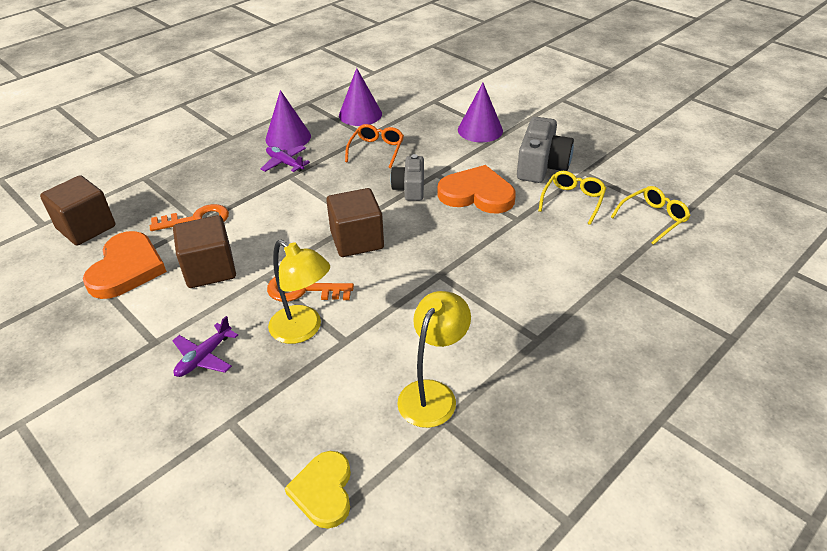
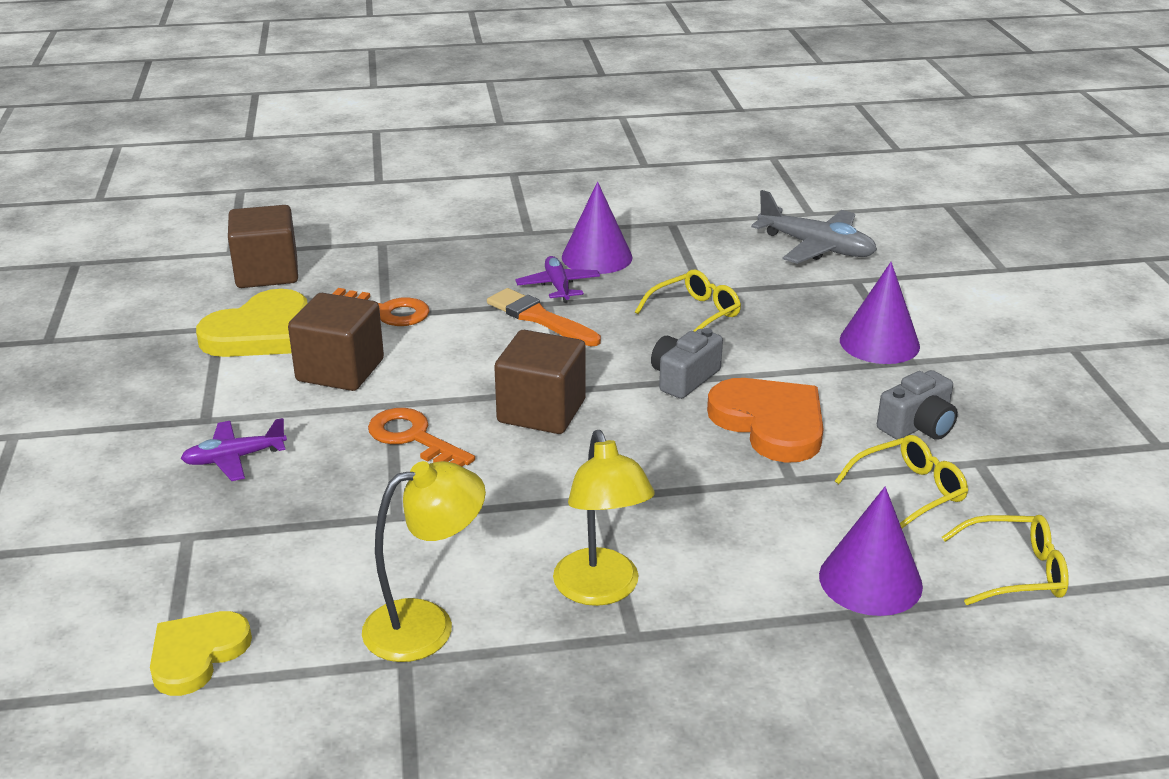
camera: 35 degrees right, 10 degrees down
(127, 268) = (260, 332): orange heart -> yellow heart
(295, 186) = (539, 318): none -> orange brush
(303, 330) = (364, 481): yellow lamp -> yellow lamp (601, 590)
(360, 114) = (726, 261): purple cone -> purple cone (870, 580)
(376, 150) = (695, 314): orange glasses -> yellow glasses
(397, 90) = (816, 247): none -> grey plane
(541, 166) = (917, 426): grey camera -> grey camera, size x0.66

